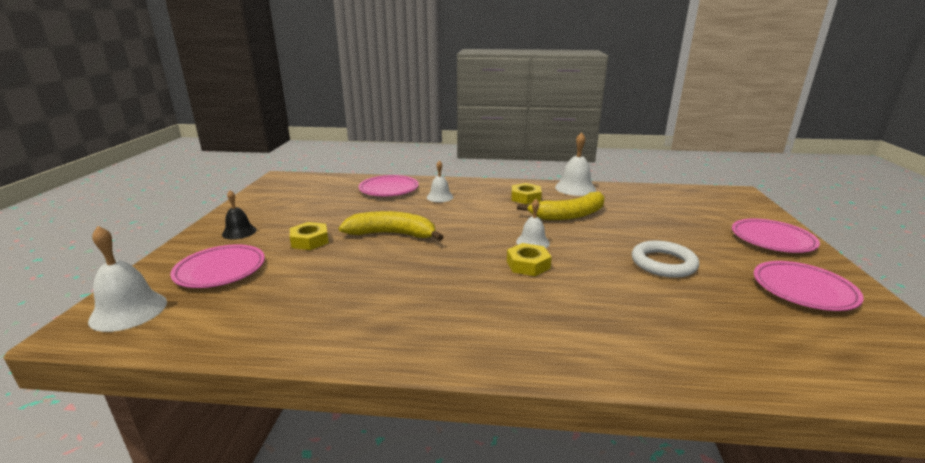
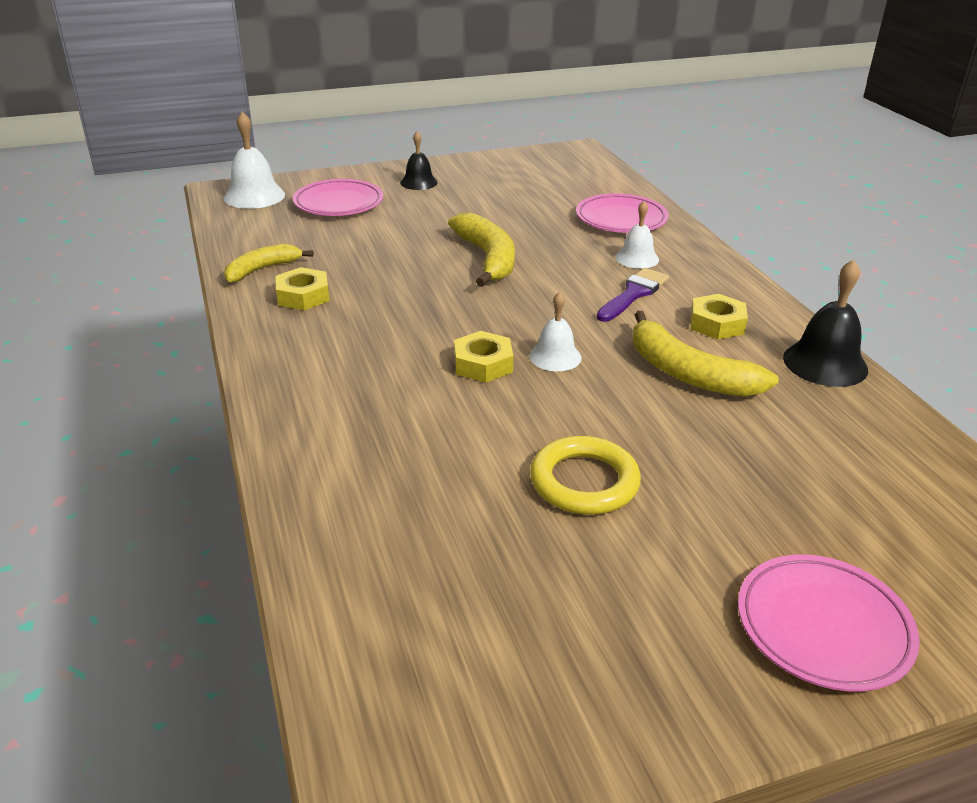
camera: 65 degrees right, 10 degrees up
(296, 331) = (262, 269): none -> yellow banana
(310, 241) = (430, 220): yellow nut -> yellow nut (303, 296)
(479, 207) = (633, 294): none -> purple brush
(575, 188) = (825, 363): white bell -> black bell
(663, 263) = (584, 482): white ring -> yellow ring
(803, 290) = (607, 648): pink plate -> none

